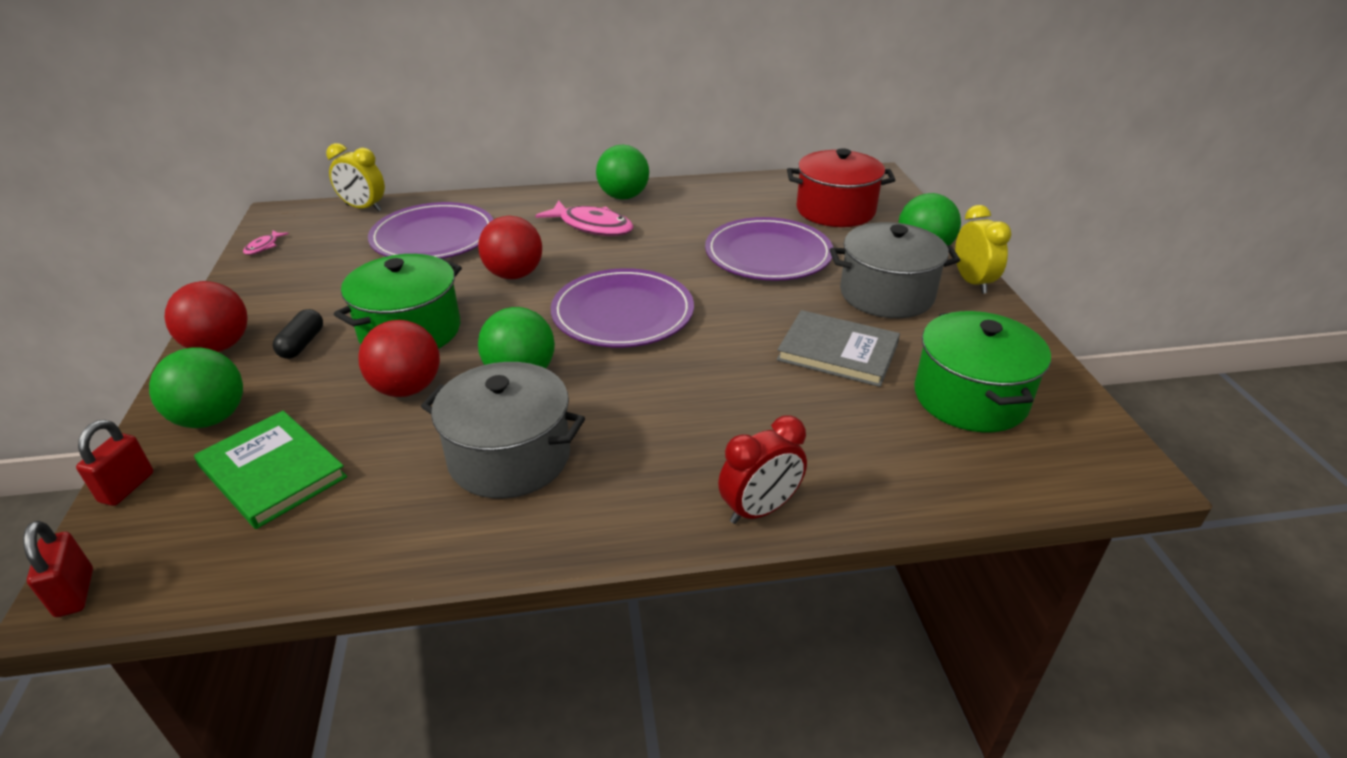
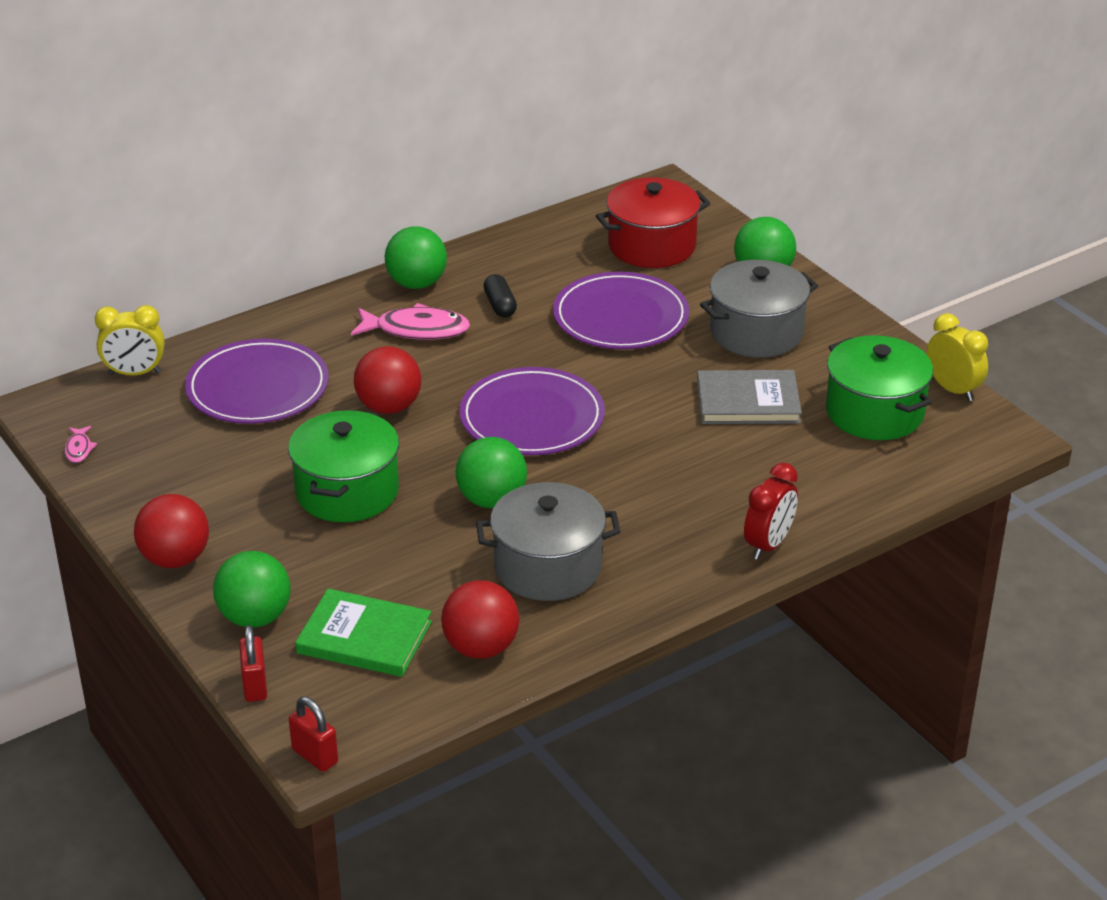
camera: 25 degrees left, 0 degrees up
(302, 344) = (256, 533): black capsule -> black capsule (500, 305)
(407, 388) = (403, 541): red ball -> red ball (481, 648)
(972, 282) = (825, 299): yellow clock -> yellow clock (953, 389)

